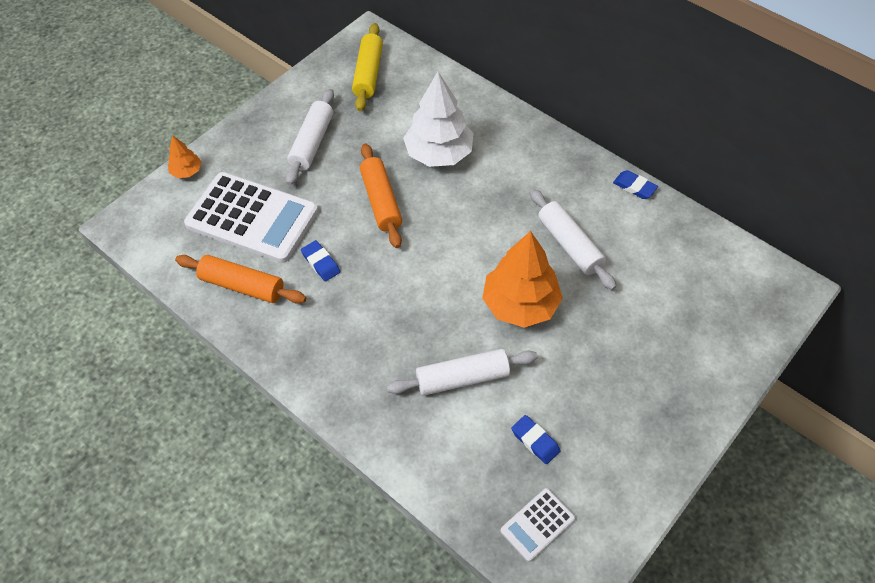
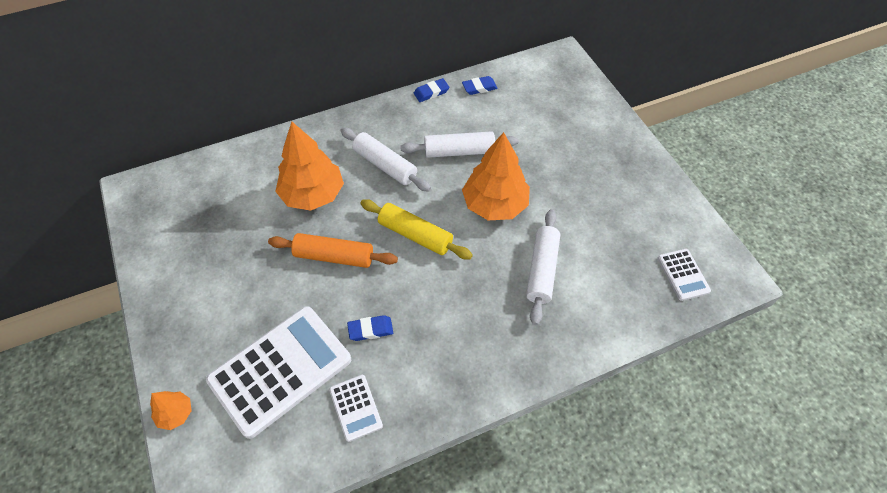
camera: 65 degrees left, 0 degrees up
(242, 286) = (355, 407): orange rolling pin -> white calculator
(312, 143) = (227, 285): white rolling pin -> white rolling pin (385, 165)
(368, 73) = (180, 208): yellow rolling pin -> yellow rolling pin (415, 235)
(439, 153) = (313, 194): white tree -> orange tree
(535, 441) = (616, 247): blue eraser -> blue eraser (479, 87)

